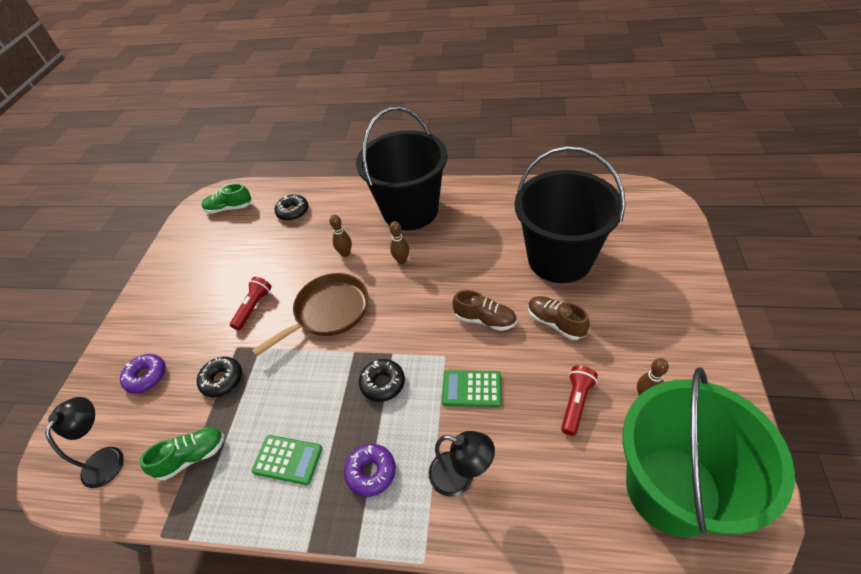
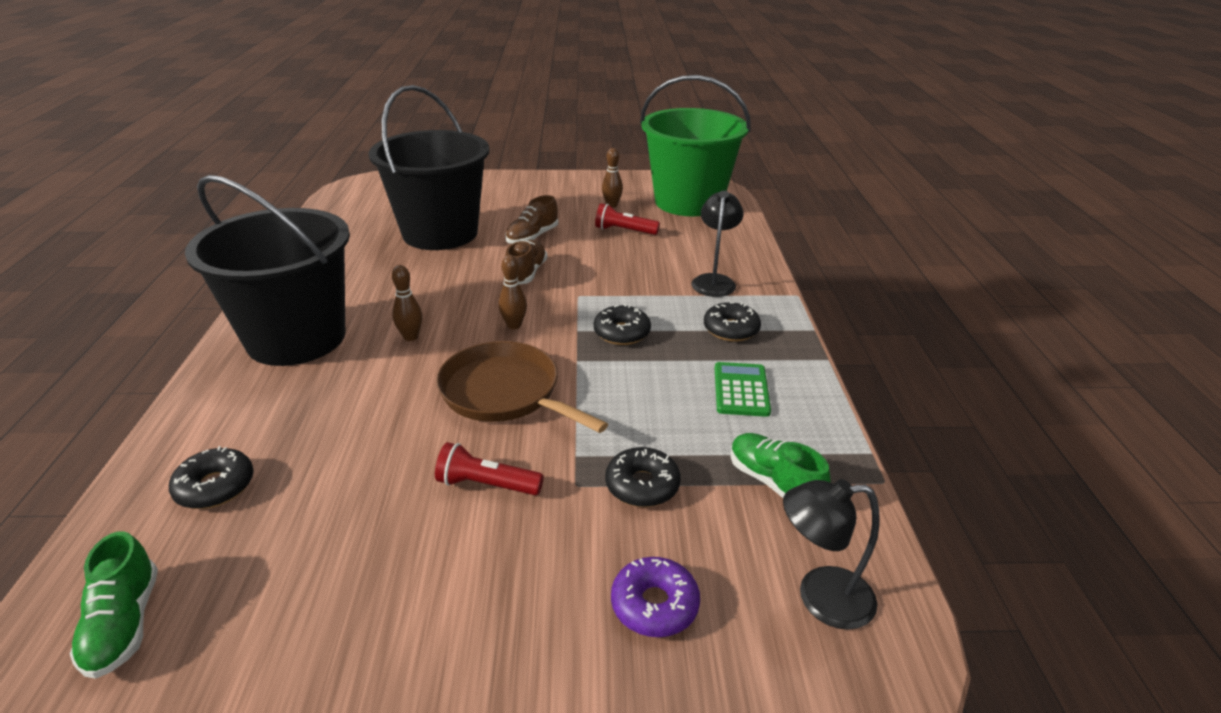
camera: 105 degrees left, 15 degrees down
(345, 253) = (376, 393): brown bowling pin -> brown bowling pin (514, 325)
(371, 472) = (731, 329): purple donut -> black donut
(471, 389) = (618, 278): green calculator -> none

